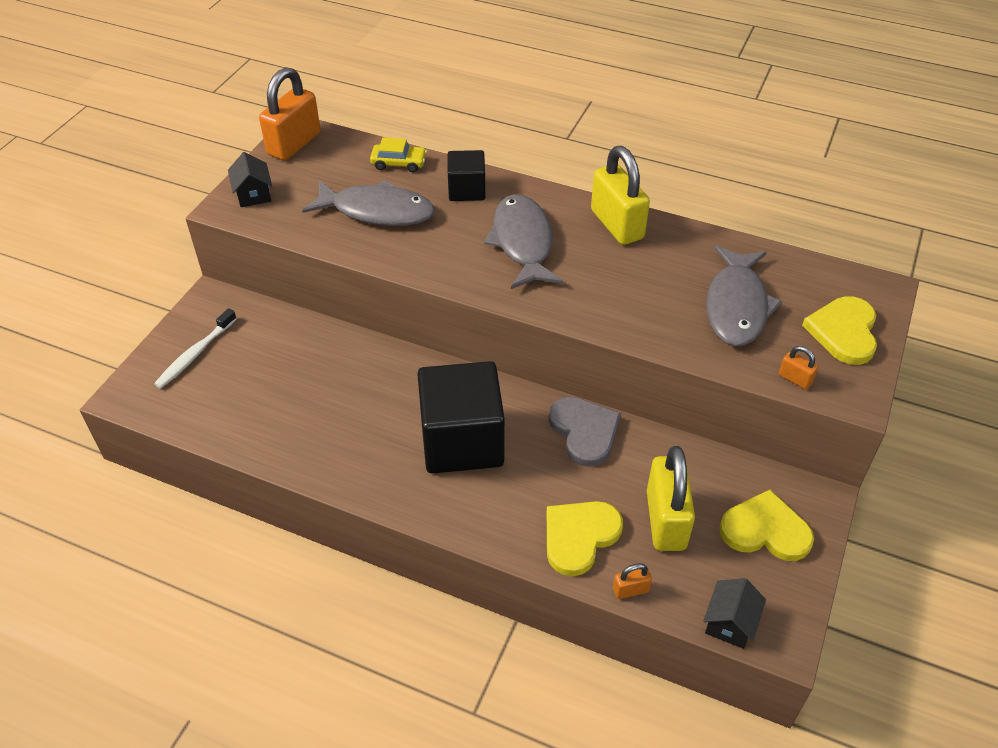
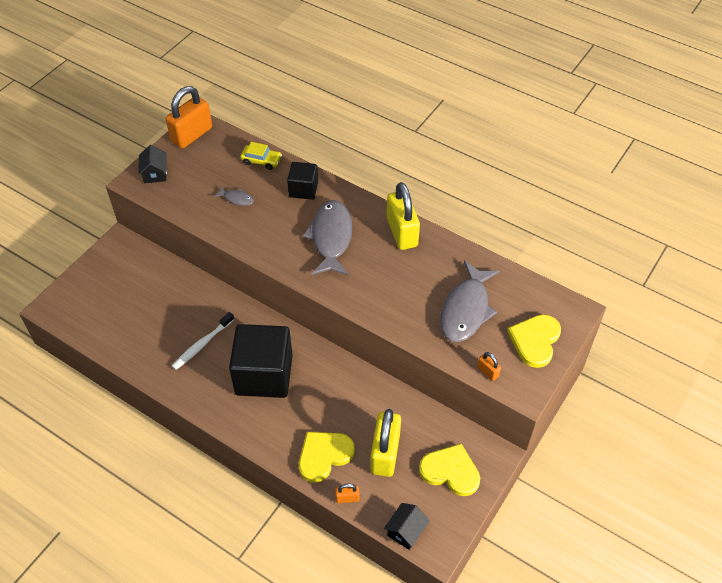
camera: 10 degrees right, 5 degrees up
(195, 354) = (101, 283): white toothbrush -> white toothbrush (202, 345)
(377, 211) = (237, 199): grey fish -> grey fish, size x0.44
(584, 431) = (349, 380): grey heart -> none

